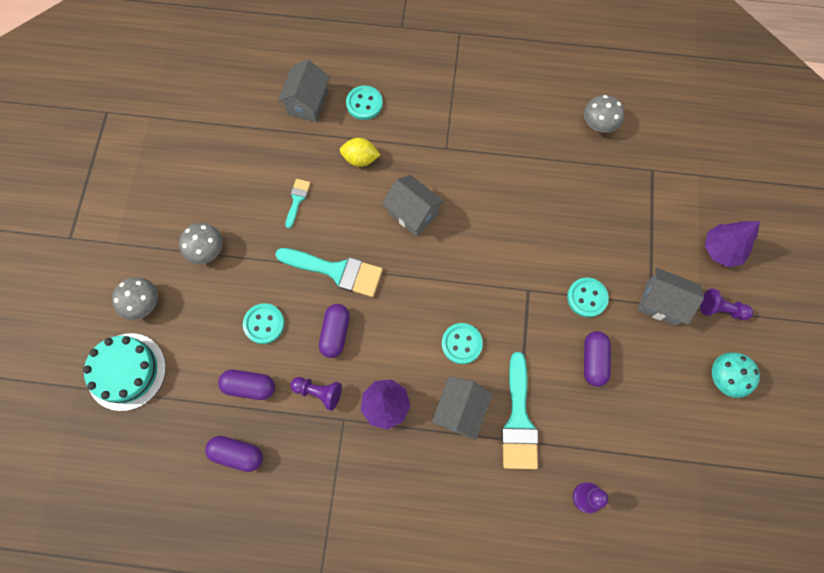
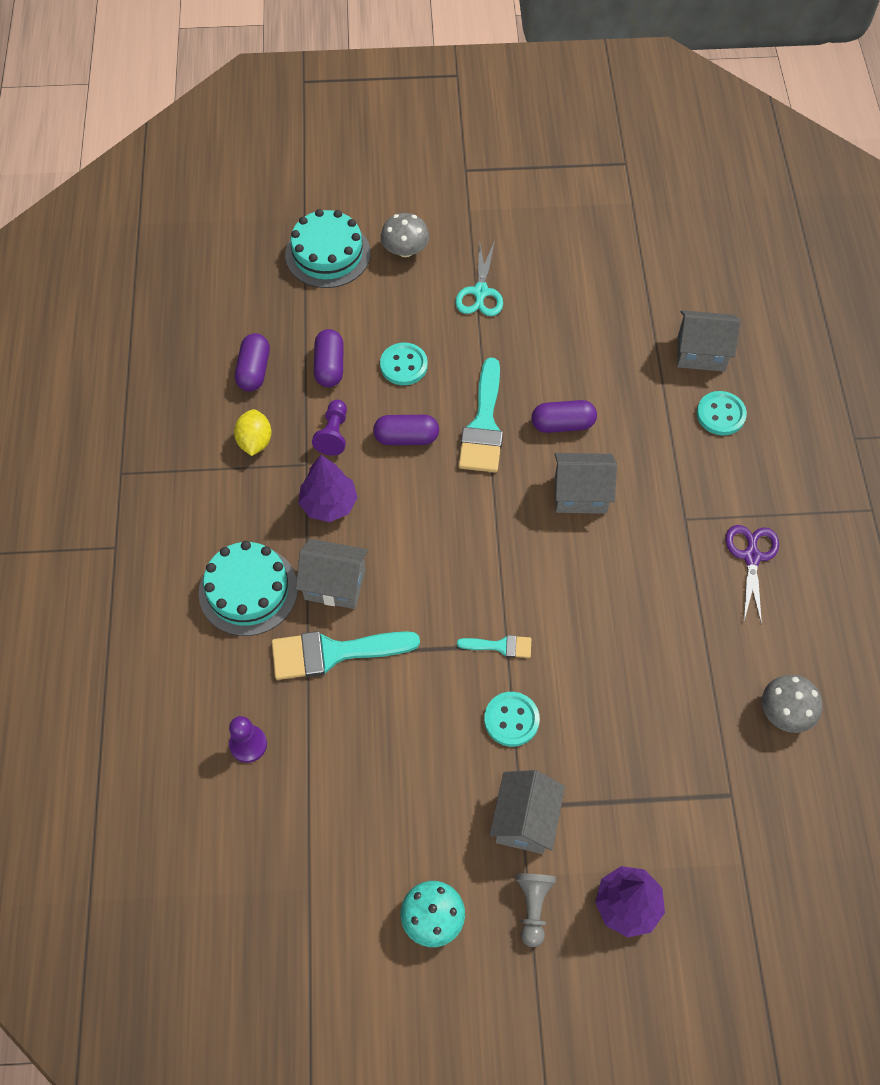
camera: 80 degrees right, 10 degrees down
(206, 250) = (480, 292): grey mushroom -> turquoise scissors
(297, 200) = (565, 367): turquoise brush -> turquoise brush (500, 646)
(360, 159) = (640, 424): yellow lemon -> yellow lemon (255, 442)
(413, 213) = (580, 494): grey house -> grey house turned 60 degrees clockwise
(454, 483) = (248, 590): none -> turquoise cake
(461, 344) = (419, 575): turquoise button -> none
(483, 114) = (751, 556): none -> purple scissors
(593, 361) = (425, 736): purple capsule -> purple capsule (562, 424)
(720, 309) = (533, 907): purple pawn -> grey pawn

